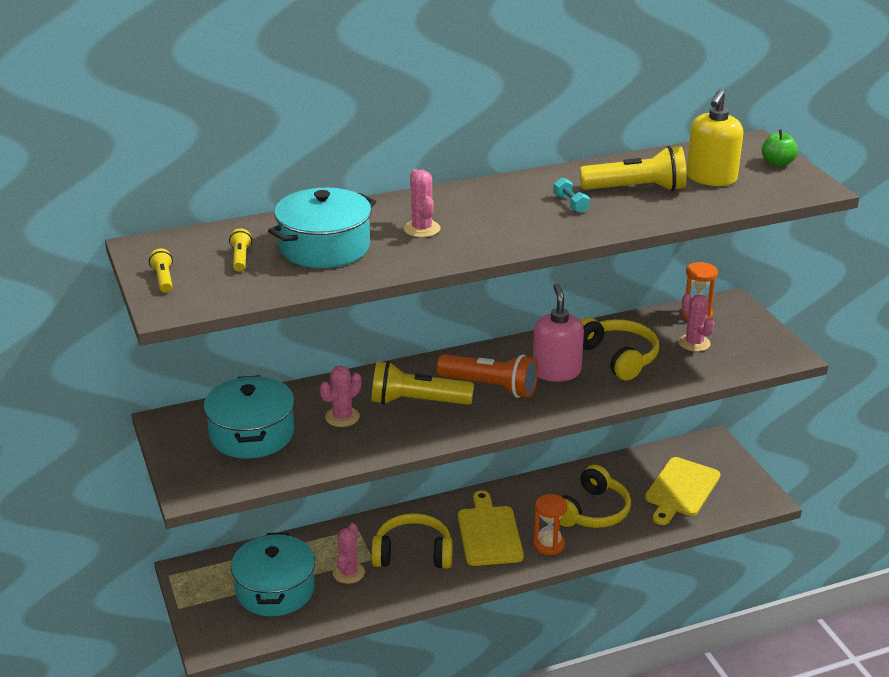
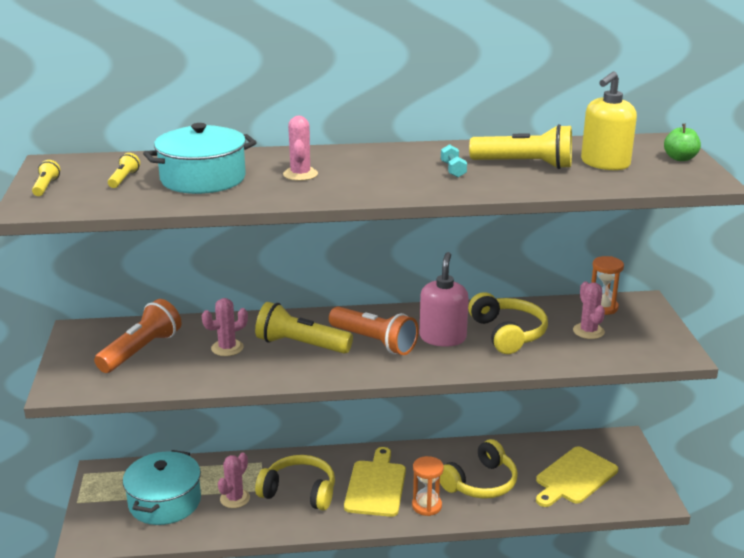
camera: 15 degrees right, 5 degrees down
(252, 434) = (141, 350): turquoise pot -> orange flashlight

